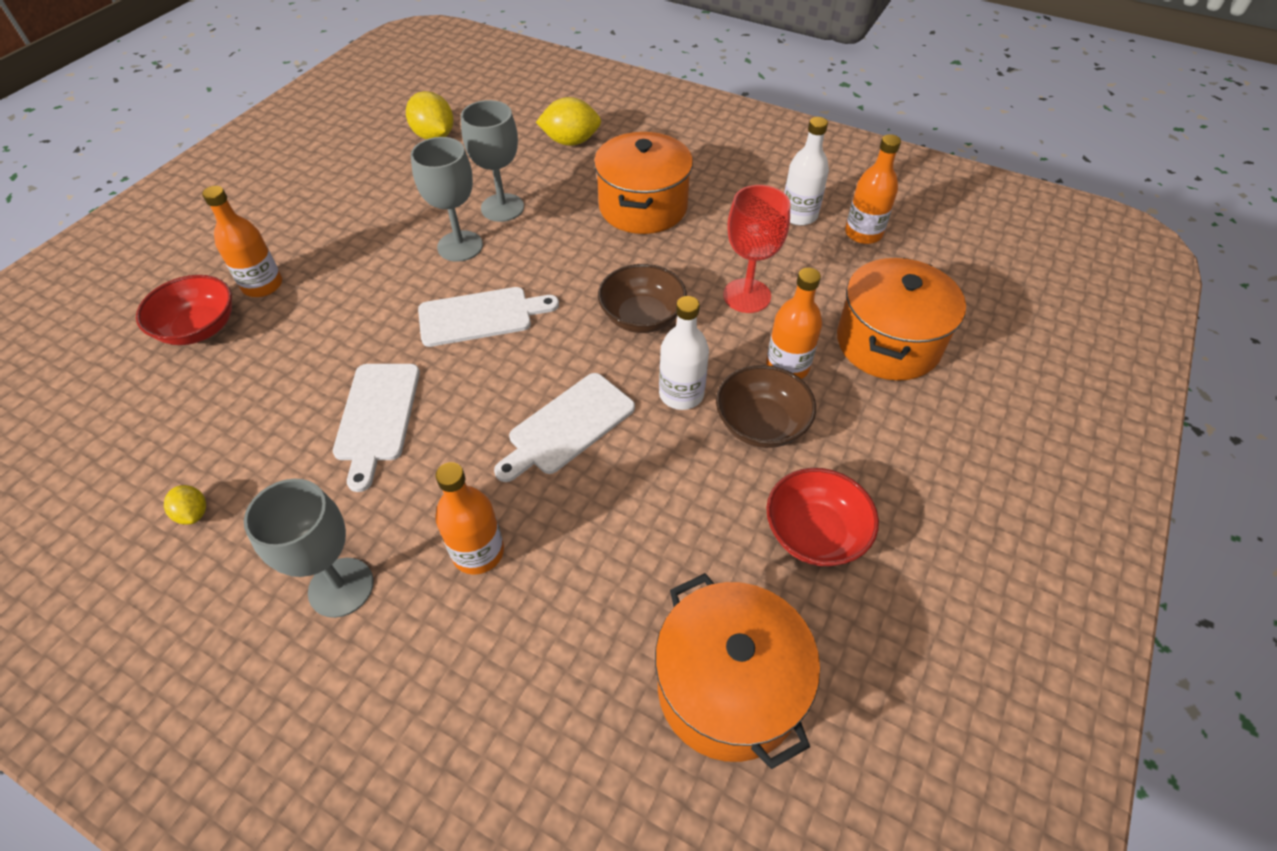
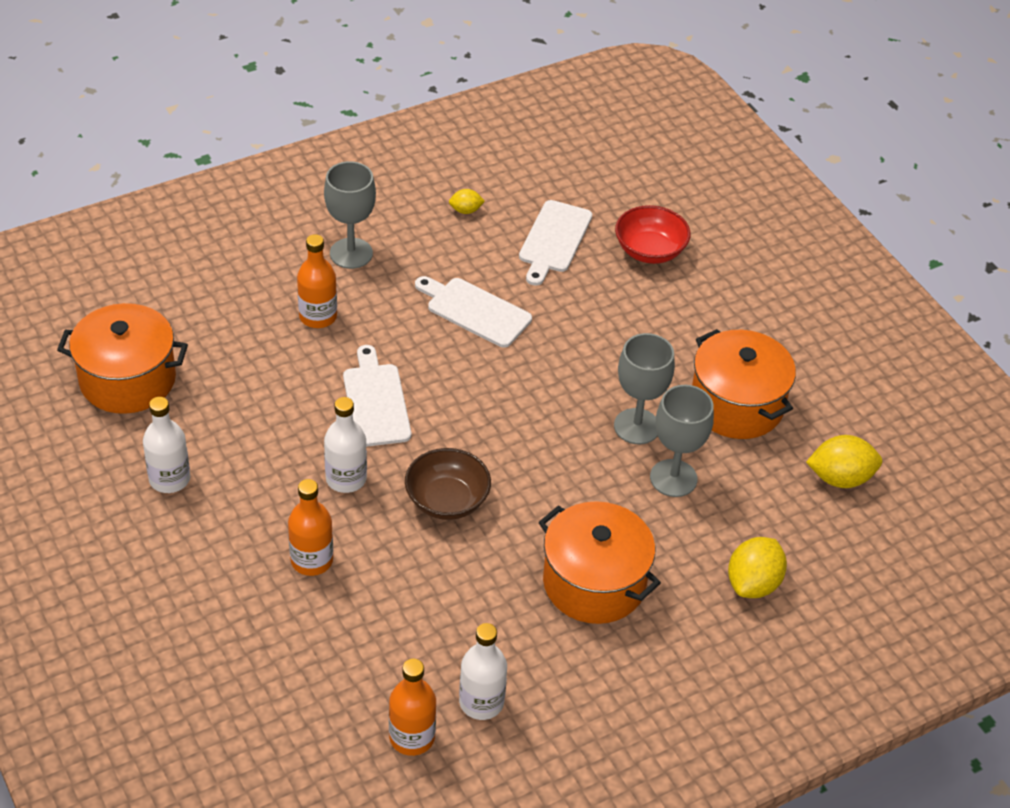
camera: 120 degrees right, 5 degrees down
(262, 285) = (677, 295): orange bottle -> none
(481, 316) = (533, 403): white cutting board -> white cutting board (554, 240)
(747, 296) = (410, 586): red goblet -> none
(761, 424) = (276, 508): brown bowl -> none
(814, 533) = (169, 479): red bowl -> white bottle
(888, 343) = (272, 647): orange pot -> orange pot (736, 405)

